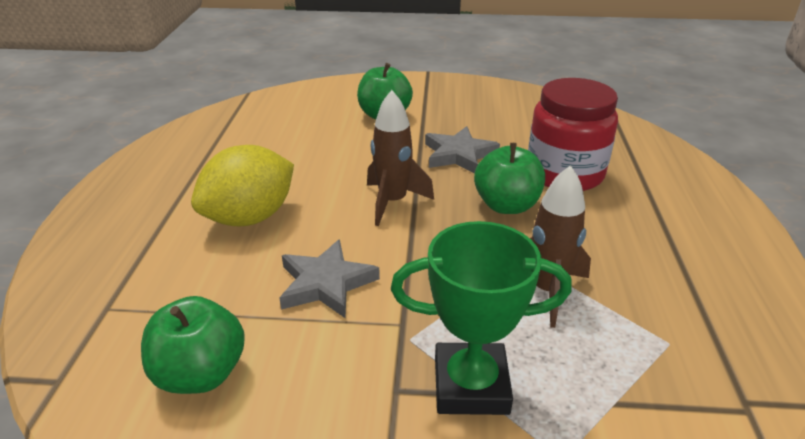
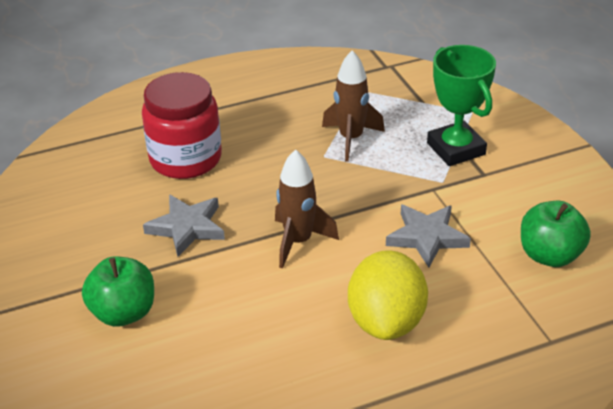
camera: 115 degrees left, 5 degrees up
(250, 217) = (386, 321): yellow lemon -> yellow lemon turned 75 degrees clockwise
(506, 205) = (259, 178): green apple -> none

